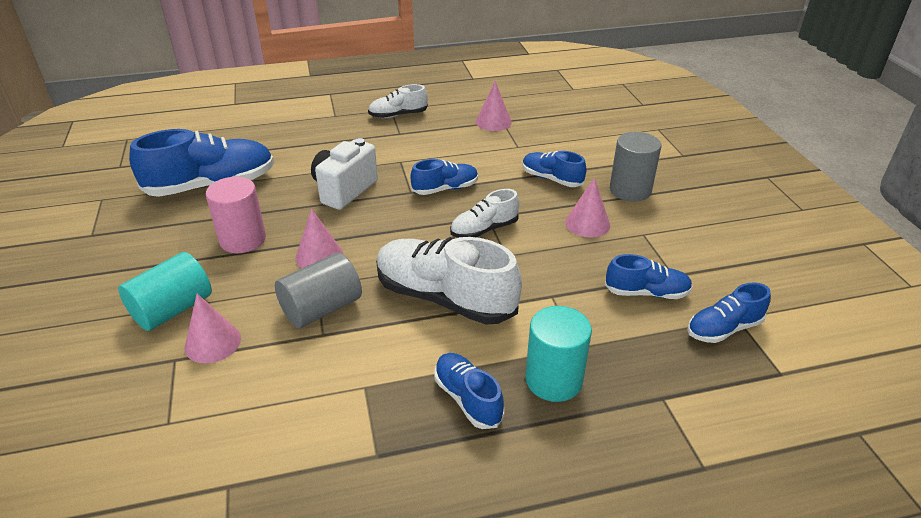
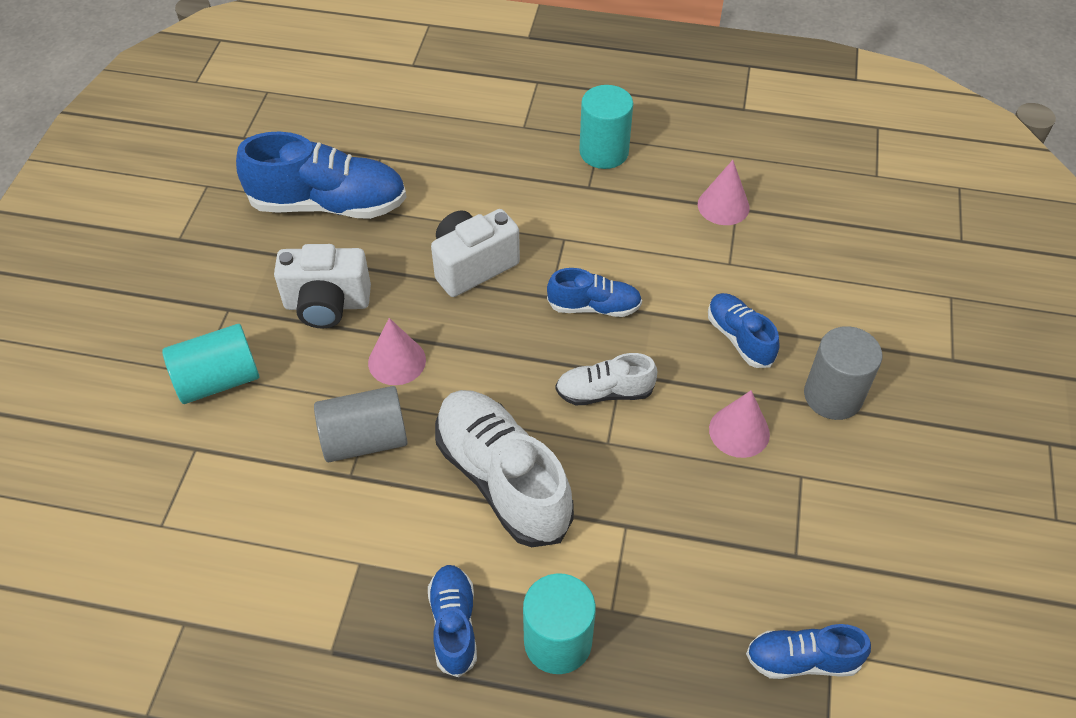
camera: 25 degrees right, 15 degrees up
(213, 342) = (239, 441): pink cone -> none
(243, 239) = (327, 304): pink cylinder -> white camera
(398, 115) = (604, 152): white shoe -> turquoise cylinder
(646, 293) = (743, 568): blue shoe -> none

